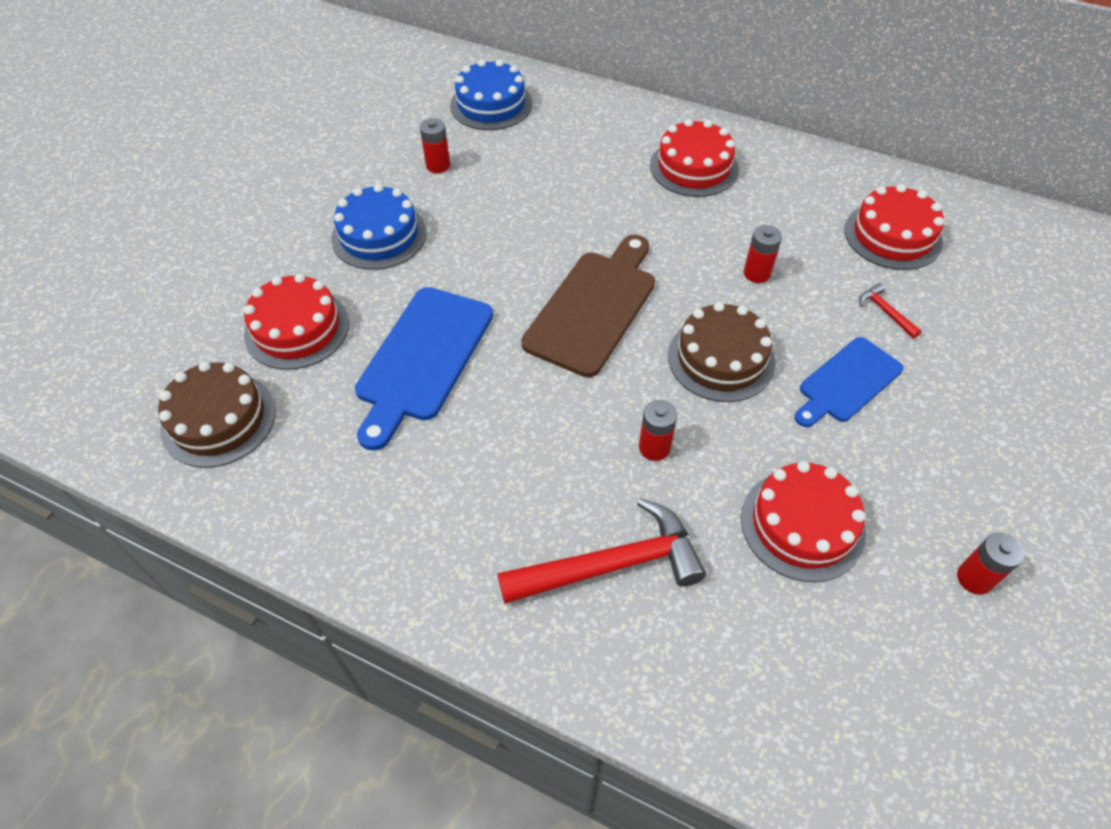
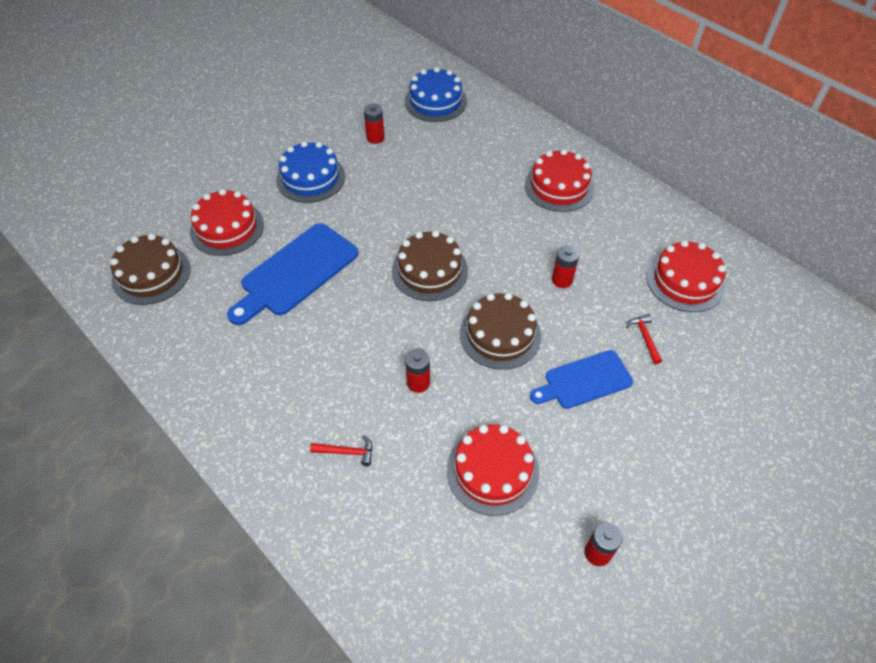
camera: 20 degrees right, 0 degrees up
(594, 307) = (429, 270): brown cutting board -> brown cake
(612, 565) = (347, 452): red hammer -> red hammer, size x0.44

